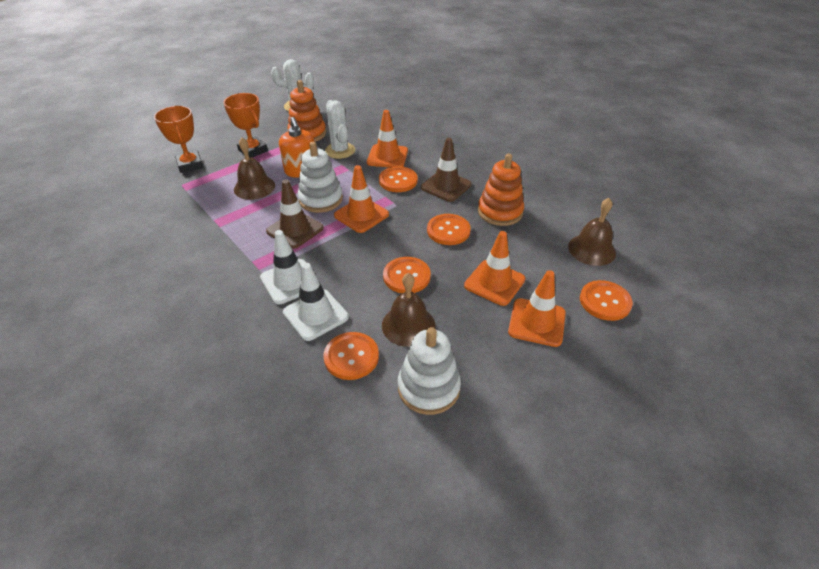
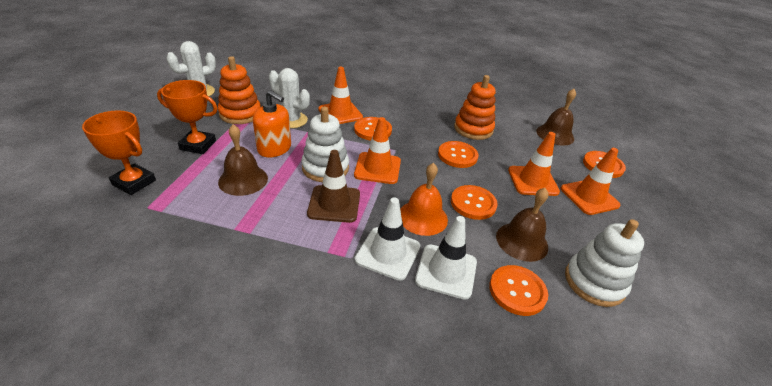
camera: 40 degrees left, 5 degrees down
(349, 268) = (423, 217): none -> orange bell
(446, 186) = (414, 122): brown traffic cone -> none

